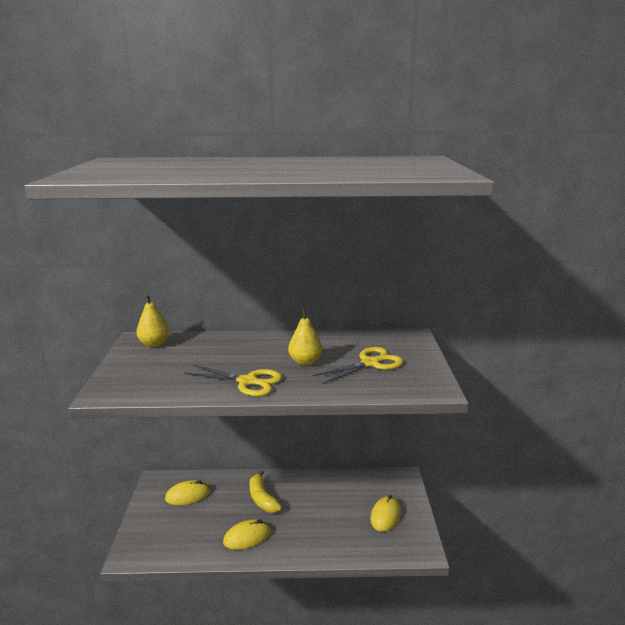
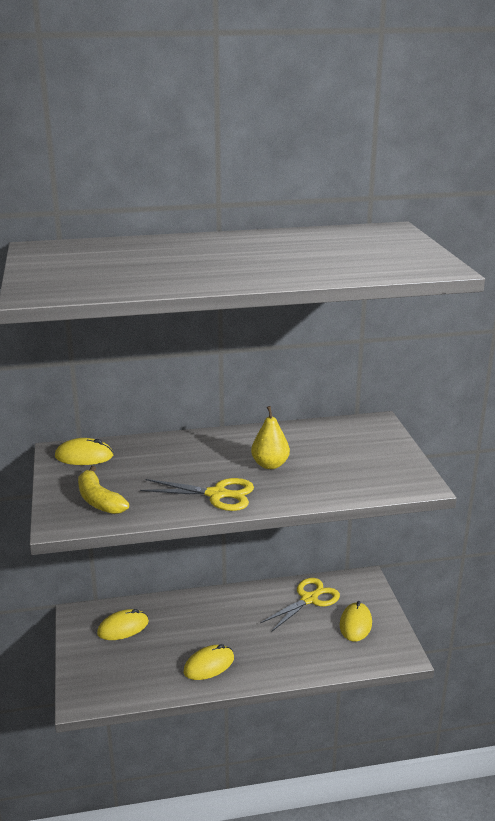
camera: 10 degrees left, 5 degrees up
(154, 344) = (84, 456): yellow pear -> yellow mouse
(262, 499) = (212, 621): yellow banana -> yellow banana (99, 500)
(371, 363) = (342, 460): yellow scissors -> yellow scissors (309, 599)

